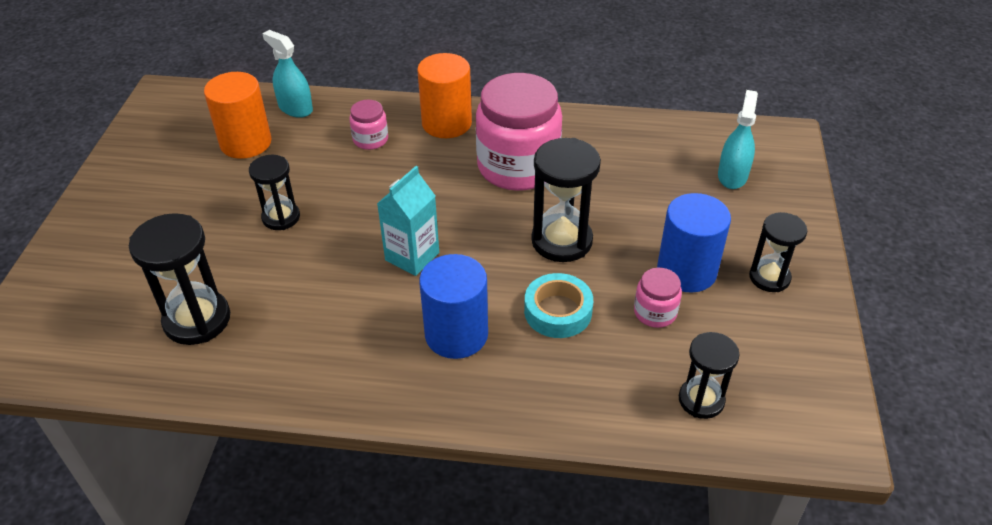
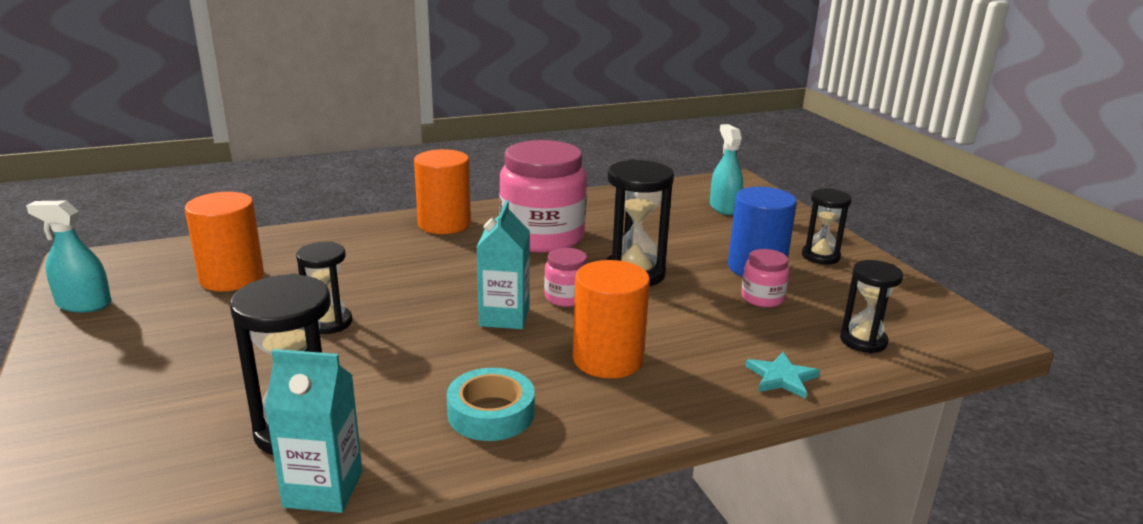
camera: 30 degrees left, 20 degrees down
(179, 379) = (323, 489): none -> turquoise carton
(295, 108) = (269, 243): turquoise spray bottle -> turquoise spray bottle (84, 304)
(370, 139) = (376, 248): pink jar -> pink jar (566, 297)
(456, 334) = (608, 359): blue cylinder -> orange cylinder
(558, 311) = (682, 318): turquoise tape -> turquoise tape (491, 413)
(583, 411) = (781, 378): none -> turquoise star

